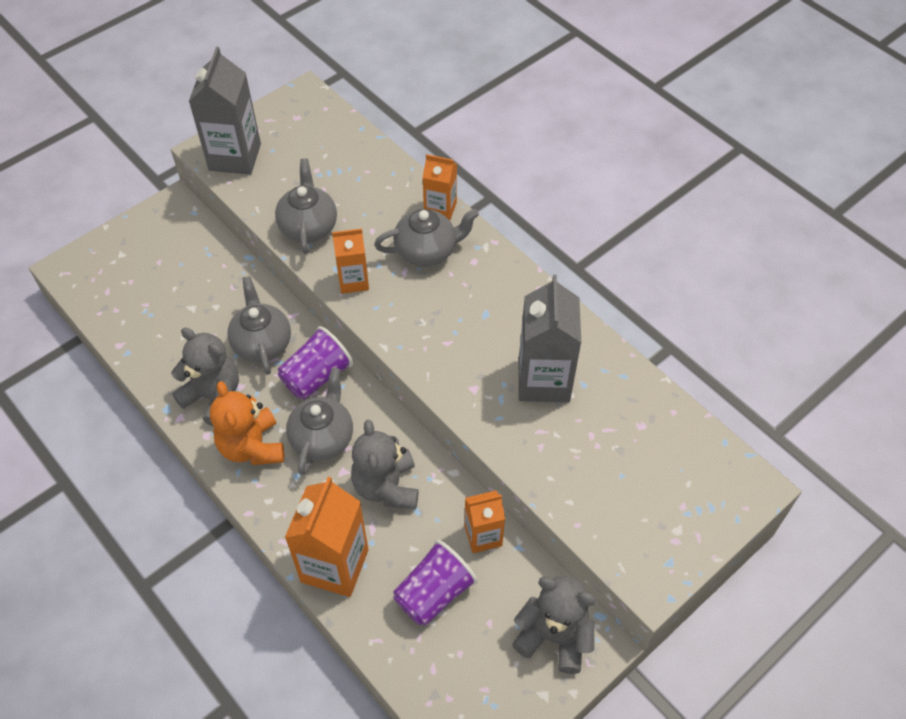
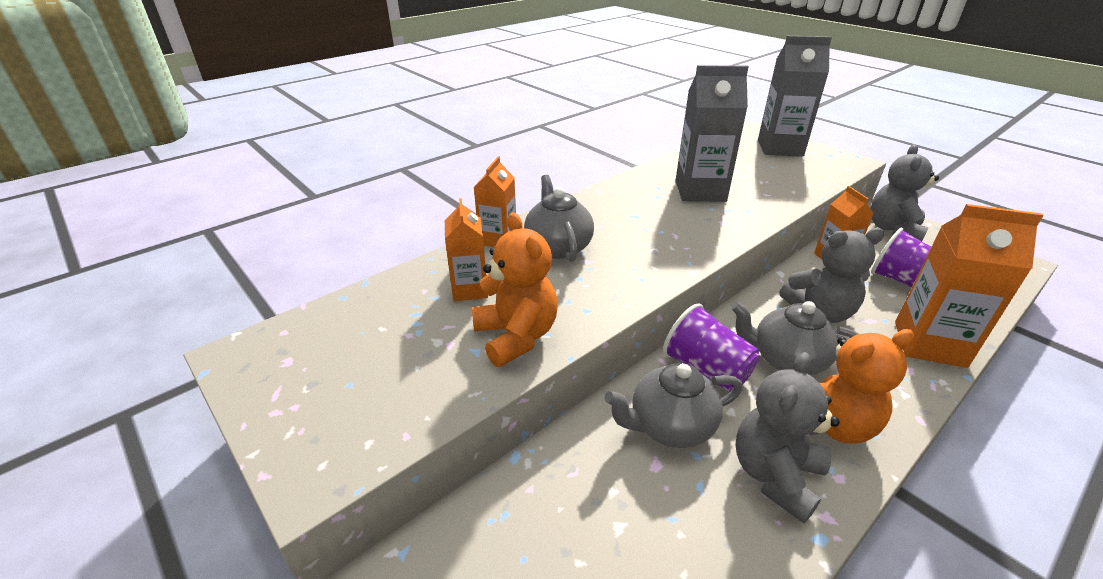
camera: 90 degrees left, 20 degrees down
(235, 157) = (348, 432): grey carton -> grey carton (780, 148)
(308, 227) = (516, 336): grey teapot -> orange teddy bear
(353, 281) = (605, 295): orange carton -> orange carton (470, 289)

